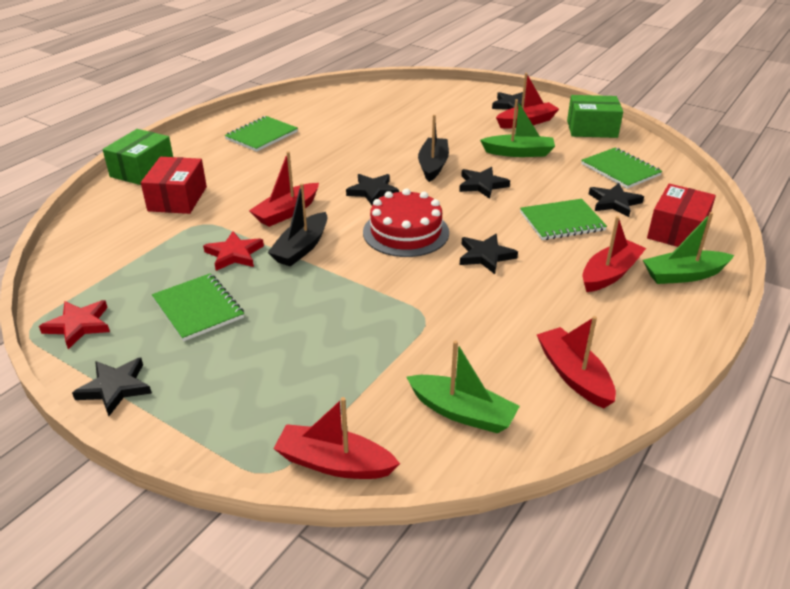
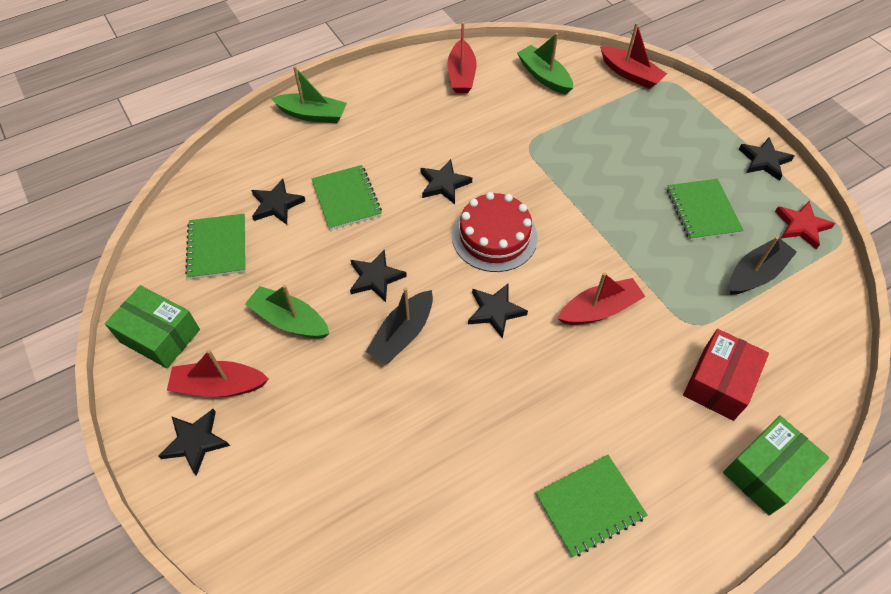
camera: 155 degrees left, 20 degrees up
(234, 254) = (664, 264): red star -> none
(301, 248) = (599, 250): black boat -> black boat (755, 274)
(562, 221) = (346, 199): green notebook -> green notebook turned 60 degrees clockwise
(609, 274) = (364, 134): red boat -> none
(677, 231) = (265, 154): red box -> none

